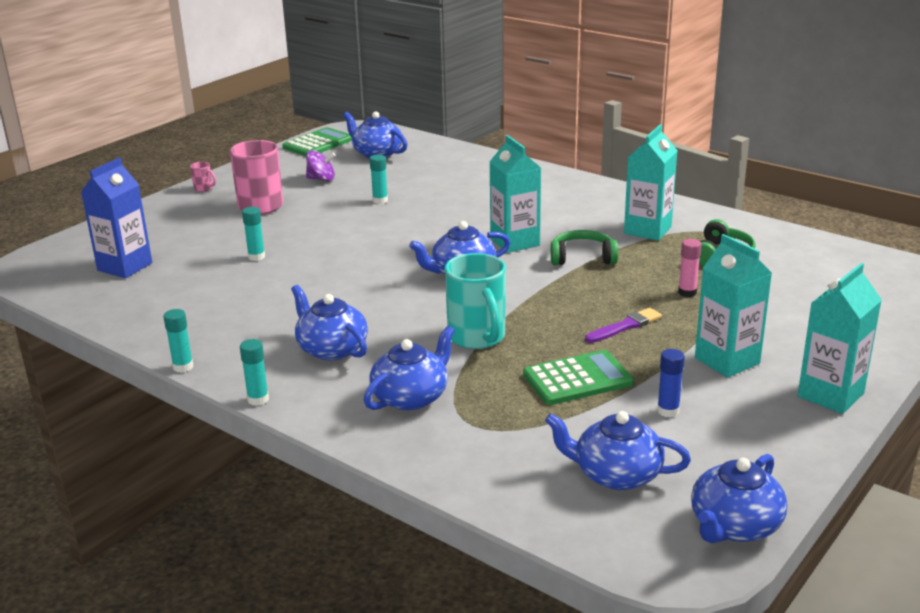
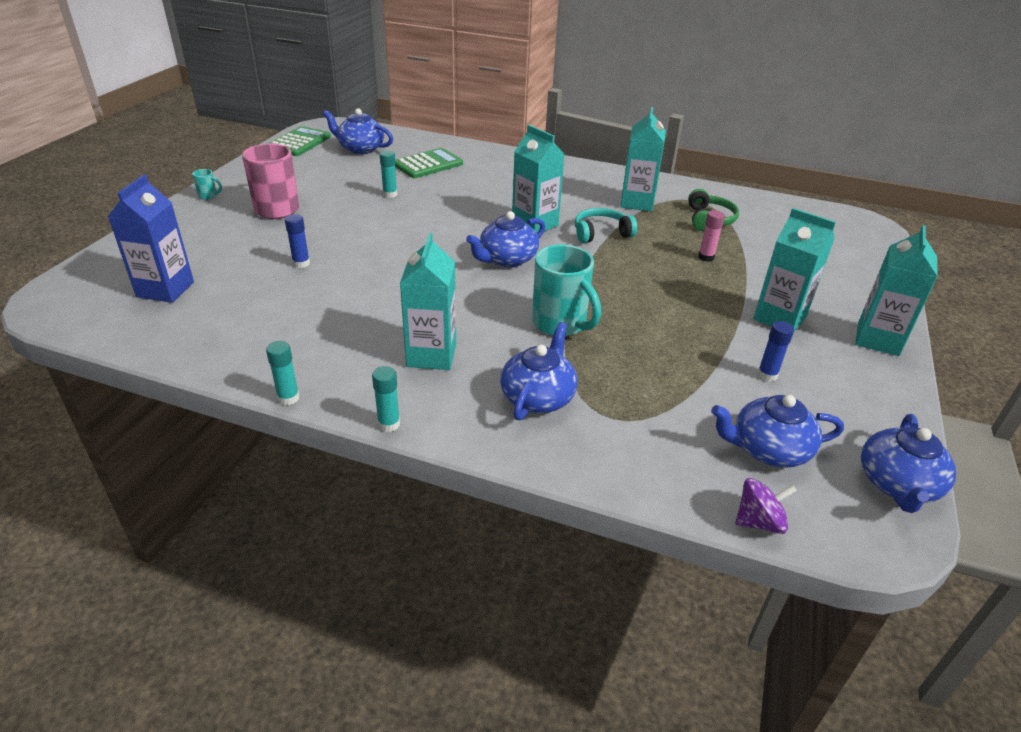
camera: 20 degrees left, 10 degrees up
(204, 188) = (208, 196): pink mug -> turquoise mug
(256, 257) = (301, 263): turquoise glue stick -> blue glue stick
(321, 179) = (322, 177): purple spinning top -> purple spinning top (759, 521)
(331, 349) = (431, 355): blue teapot -> turquoise carton
(577, 379) = (673, 354): green calculator -> green calculator (428, 164)
(582, 257) = (601, 233): green headphones -> turquoise headphones
(625, 326) = (678, 296): purple brush -> none

